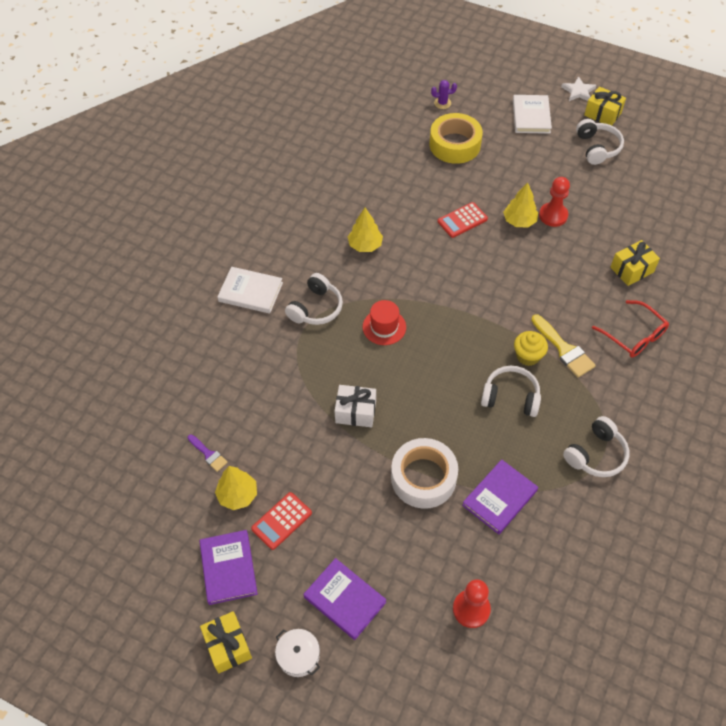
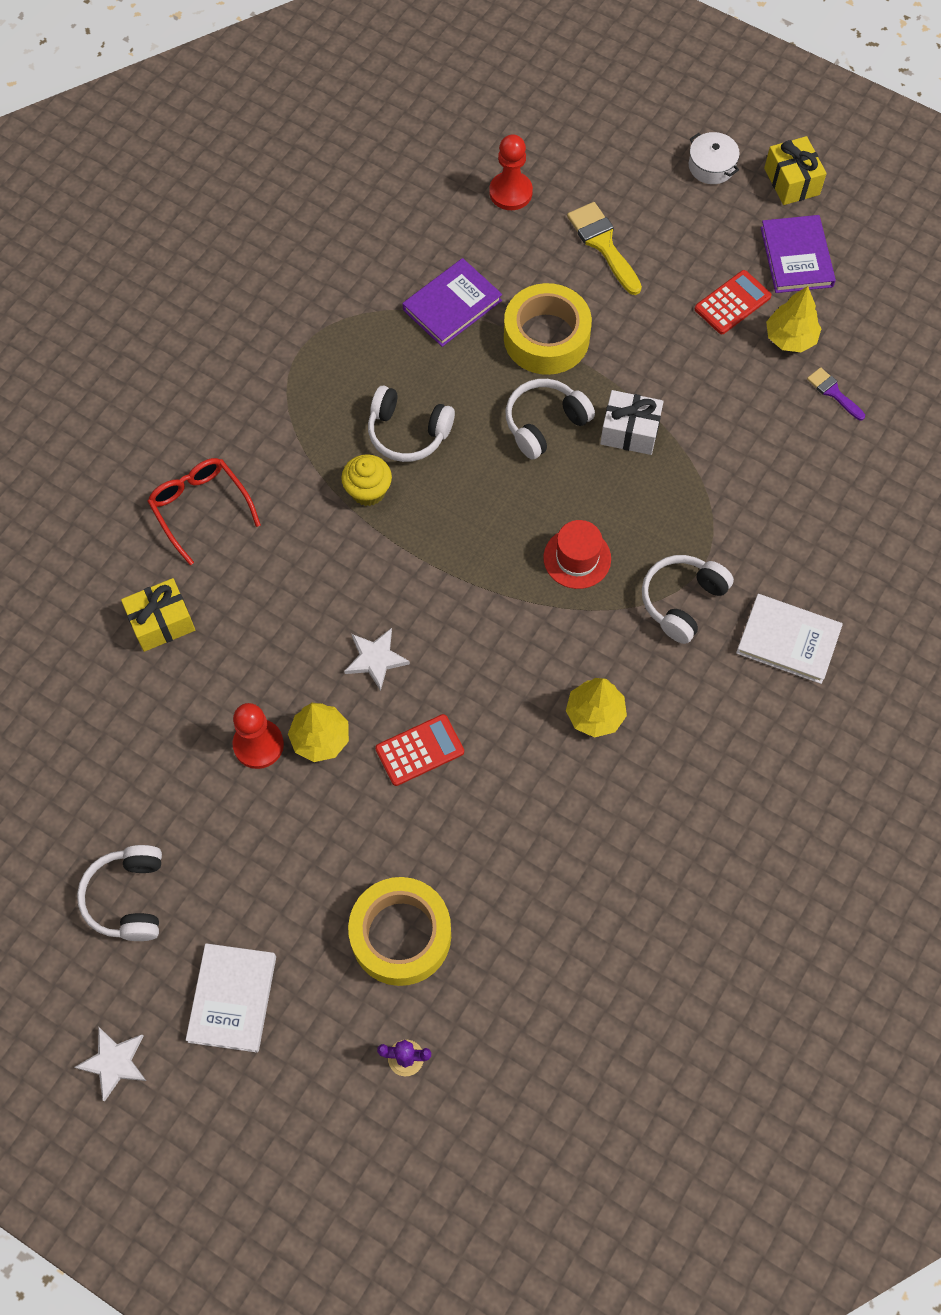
camera: 175 degrees left, 10 degrees up
(344, 600) = (657, 214): purple book -> none
(423, 478) = (546, 337): white tape -> yellow tape
(498, 261) = (375, 659): none -> white star
(564, 349) = (311, 496): yellow brush -> yellow brush (603, 244)
(596, 454) = (312, 346): white headphones -> white headphones (544, 423)
(602, 114) = (86, 989): yellow gift -> none

